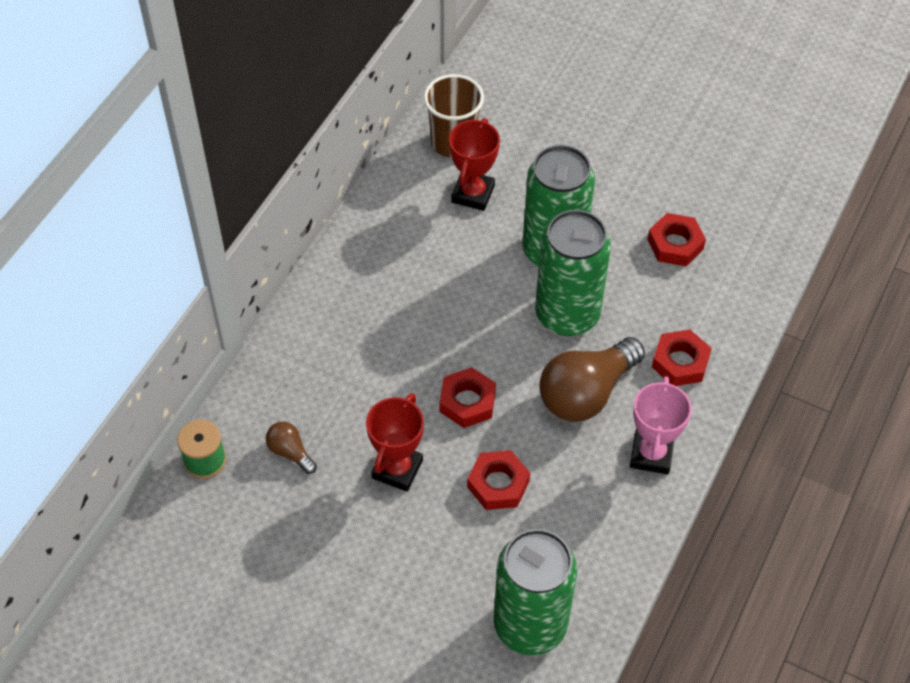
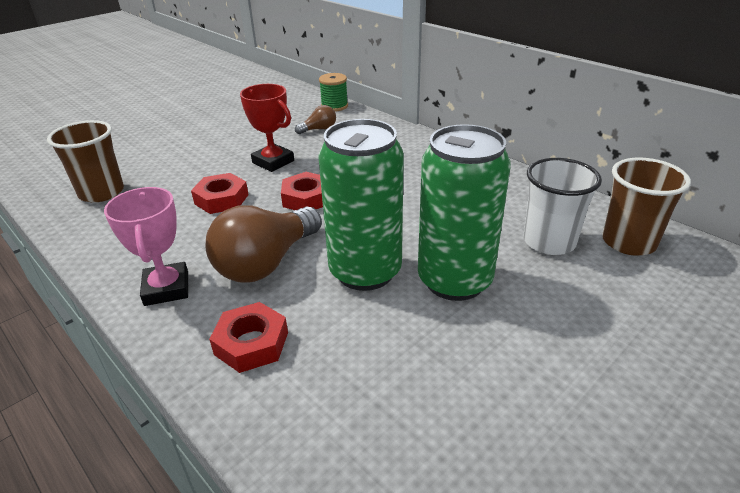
camera: 110 degrees right, 20 degrees down
(473, 194) = (549, 242): red trophy -> white cup
(530, 624) = (101, 192): green can -> brown cup
(586, 393) = (266, 263): brown light bulb -> brown light bulb turned 120 degrees counterclockwise
(651, 454) = (167, 288): pink trophy -> pink trophy turned 45 degrees clockwise
(675, 244) = (431, 395): red nut -> none

